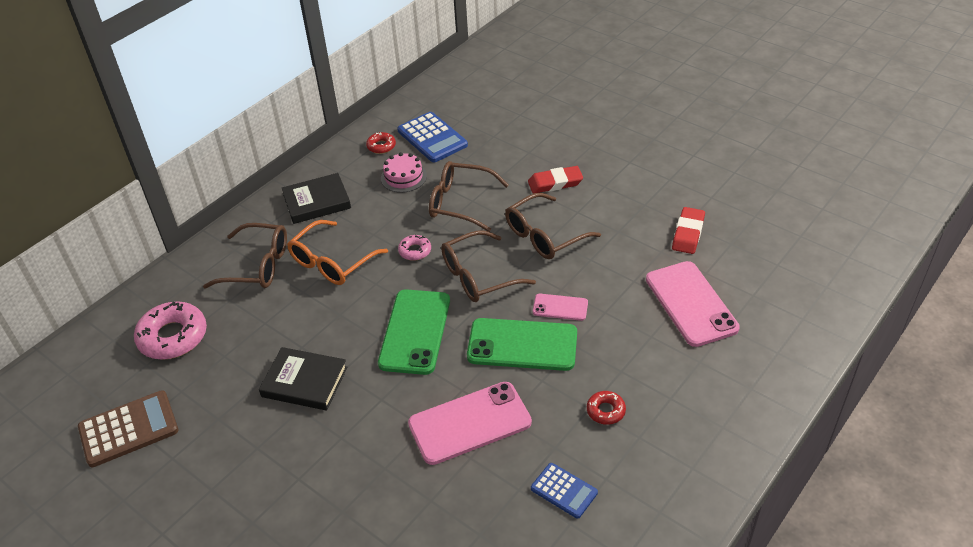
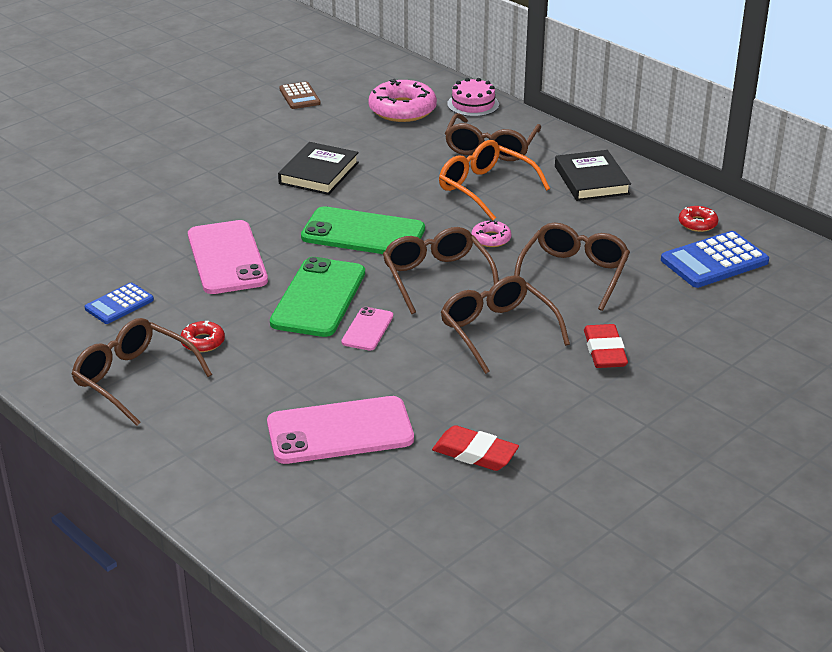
camera: 95 degrees right, 10 degrees down
(128, 429) = (299, 96): brown calculator -> brown calculator, size x0.61
(403, 177) = (631, 237): pink cake -> pink cake (473, 104)
(672, 446) = (134, 379): none -> brown glasses

